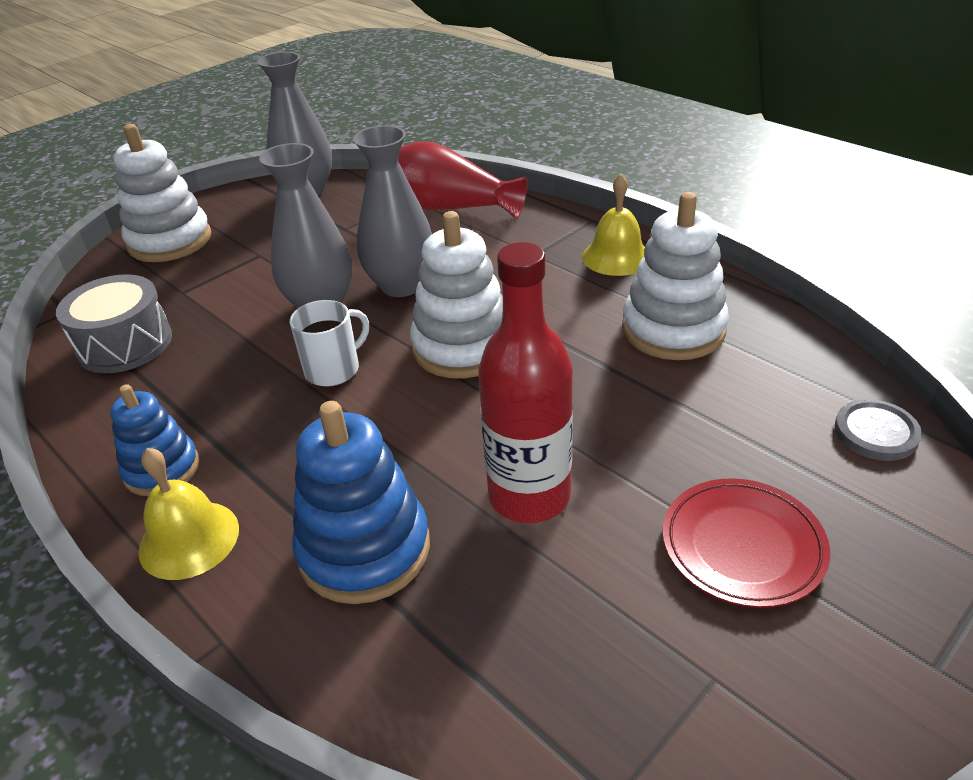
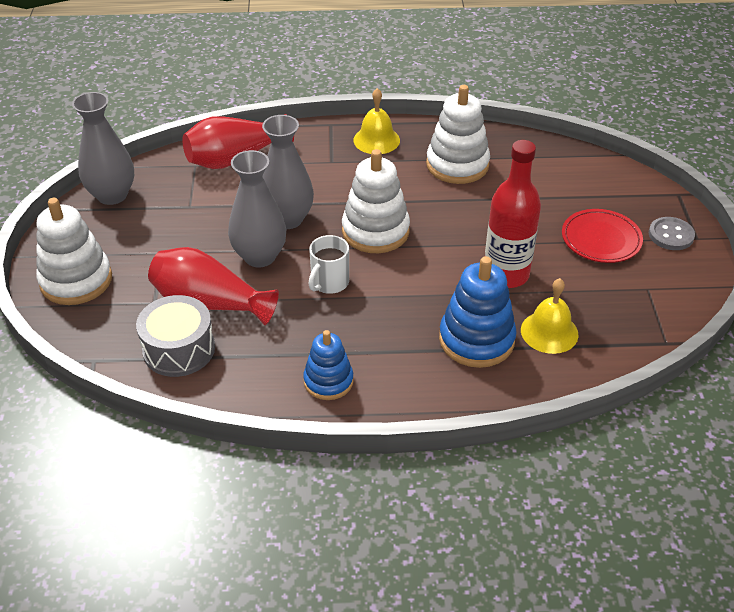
camera: 50 degrees left, 5 degrees up
(189, 539) = (397, 393): yellow bell -> yellow bell (549, 332)
(213, 320) = (210, 303): none -> red vase
(333, 369) = (329, 282): white mug -> white mug turned 150 degrees counterclockwise
(876, 432) = (589, 165): grey button -> grey button (671, 235)

